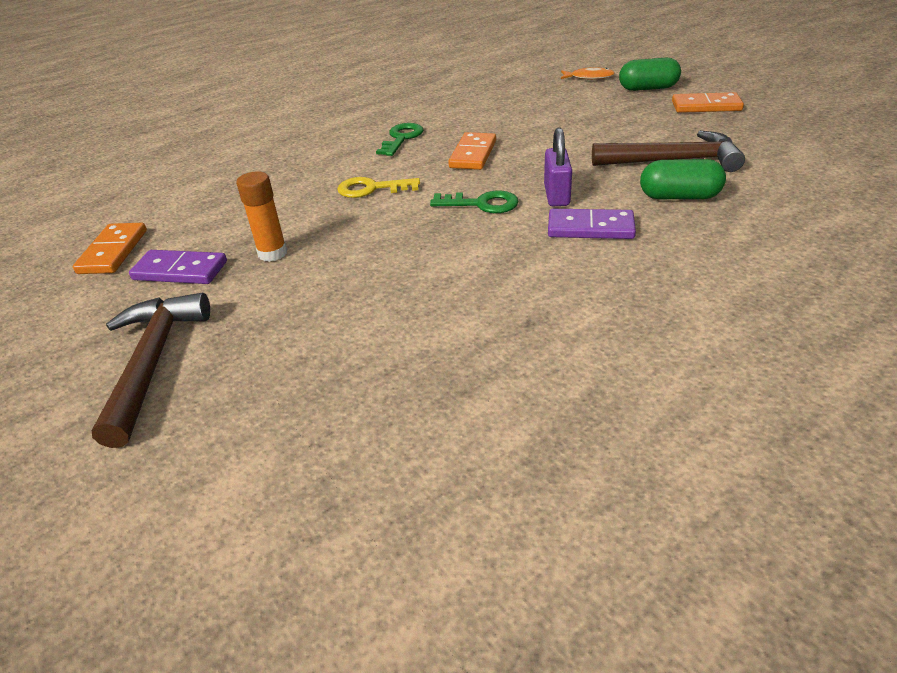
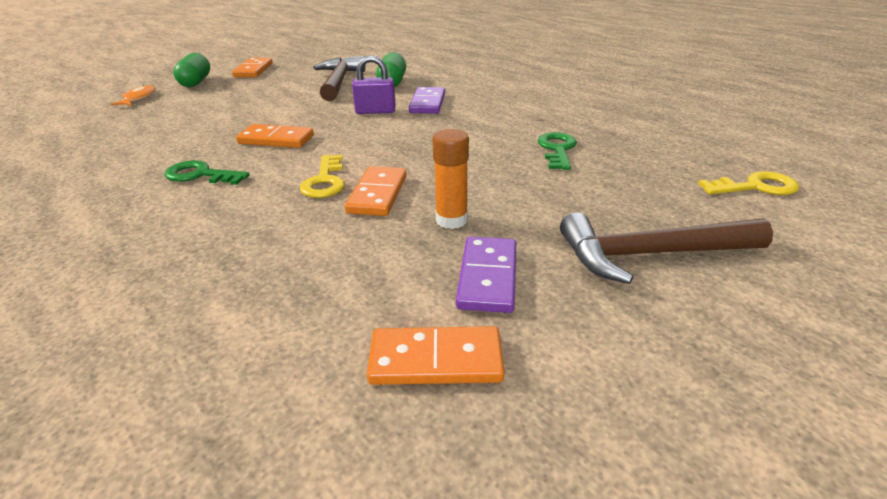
camera: 95 degrees left, 5 degrees down
(235, 504) = (756, 187): none -> yellow key
(336, 215) = (378, 194): none -> orange domino
(482, 204) = (379, 134): green key -> green key (557, 149)

